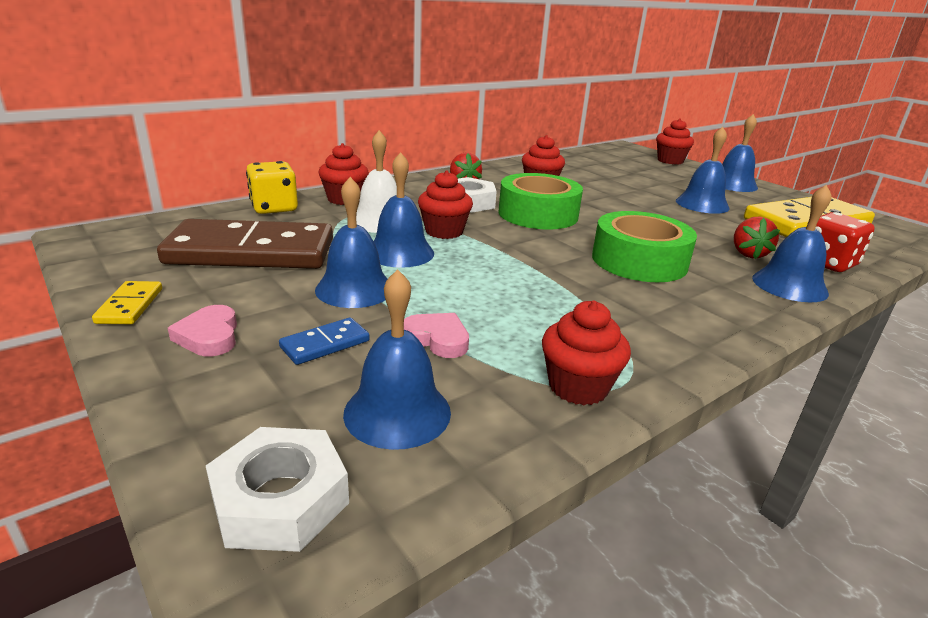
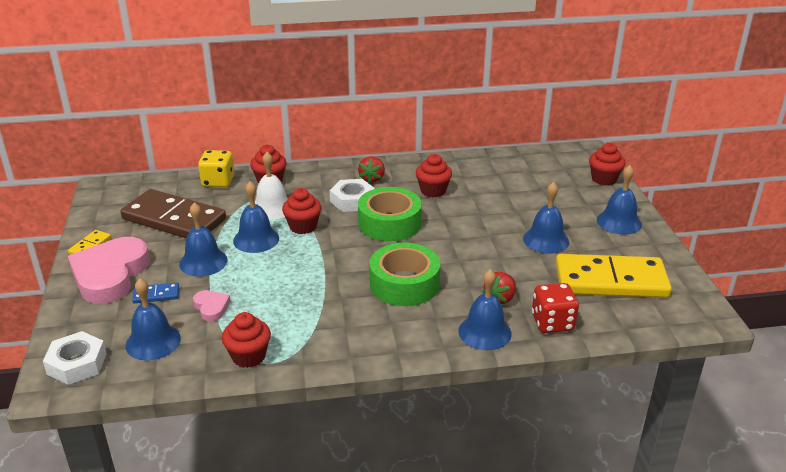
camera: 30 degrees right, 5 degrees up
(209, 336) = (110, 275): pink heart -> pink heart, size x2.23

